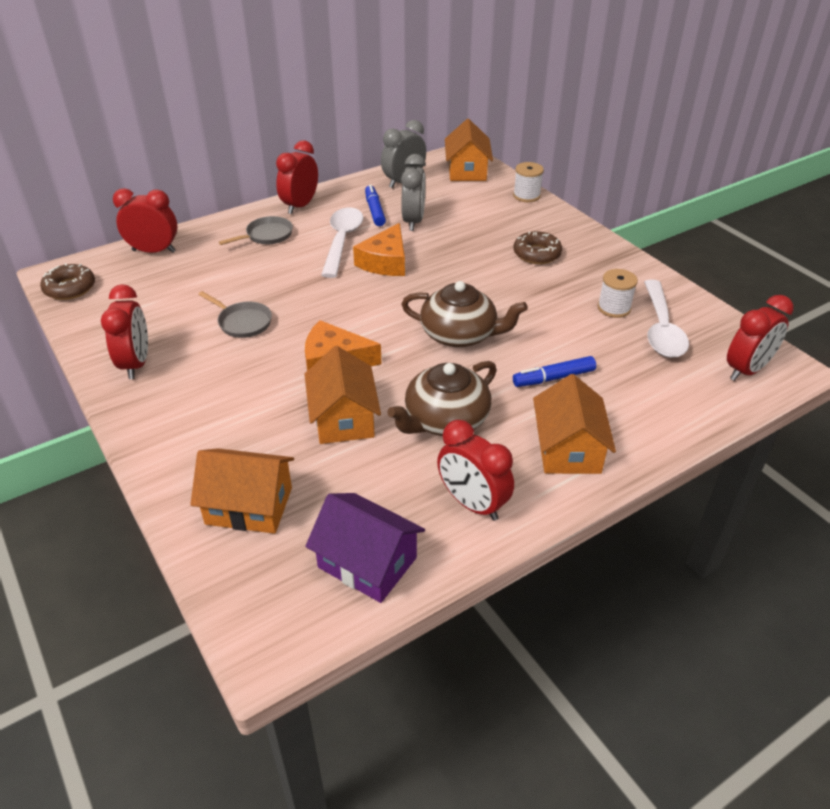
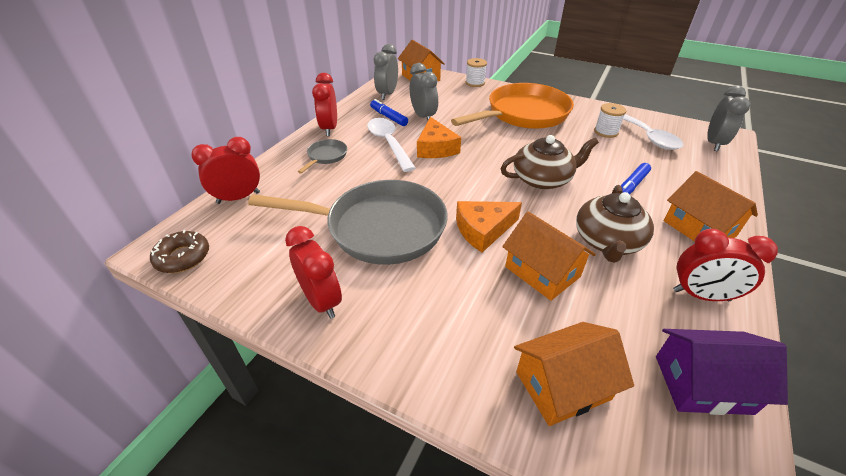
camera: 30 degrees left, 0 degrees up
(242, 322) = (379, 228): grey pan -> grey pan, size x2.37
(537, 254) = (523, 114): brown donut -> orange pan
(746, 370) = (714, 143): red clock -> grey clock

